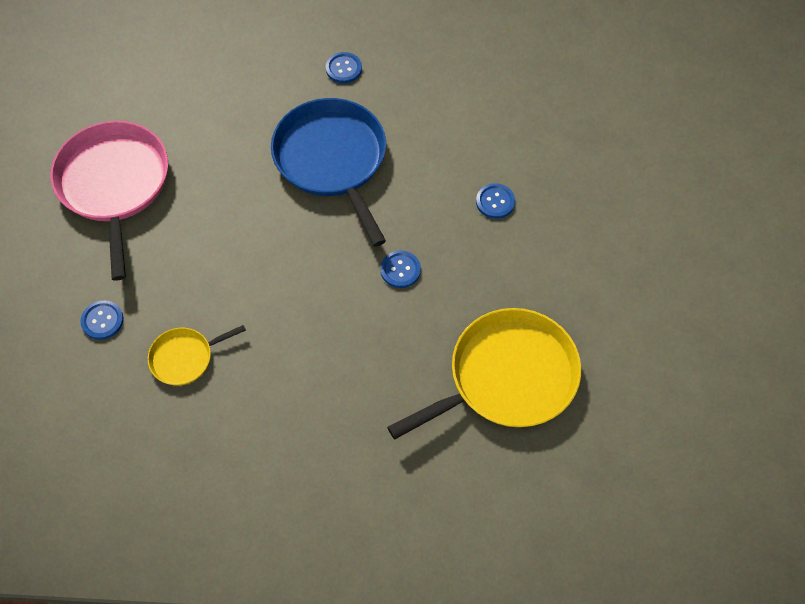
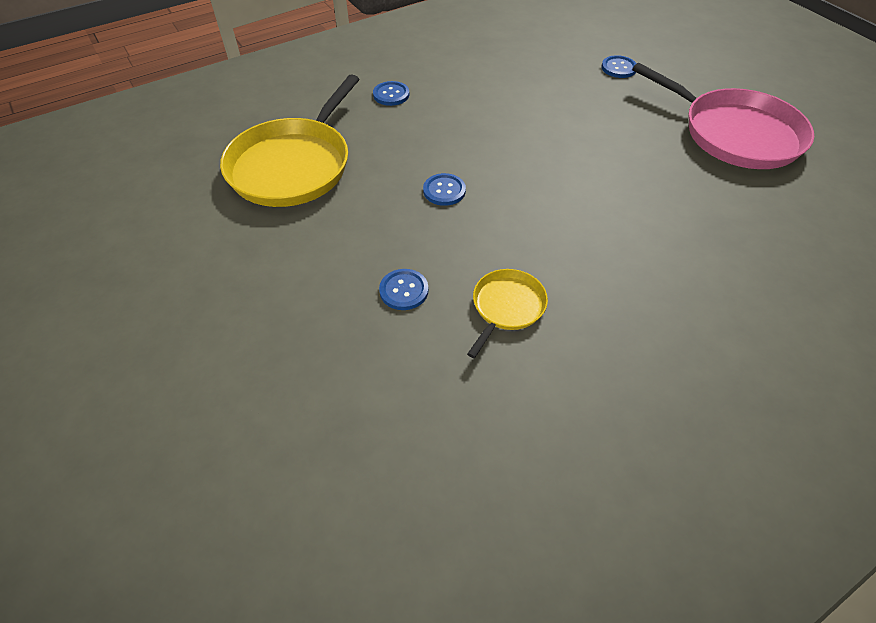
camera: 145 degrees right, 10 degrees down
(185, 357) = (542, 76): yellow pan -> yellow pan (506, 307)
(332, 160) = (597, 242): blue pan -> none
(343, 69) = (702, 341): blue button -> blue button (391, 95)

